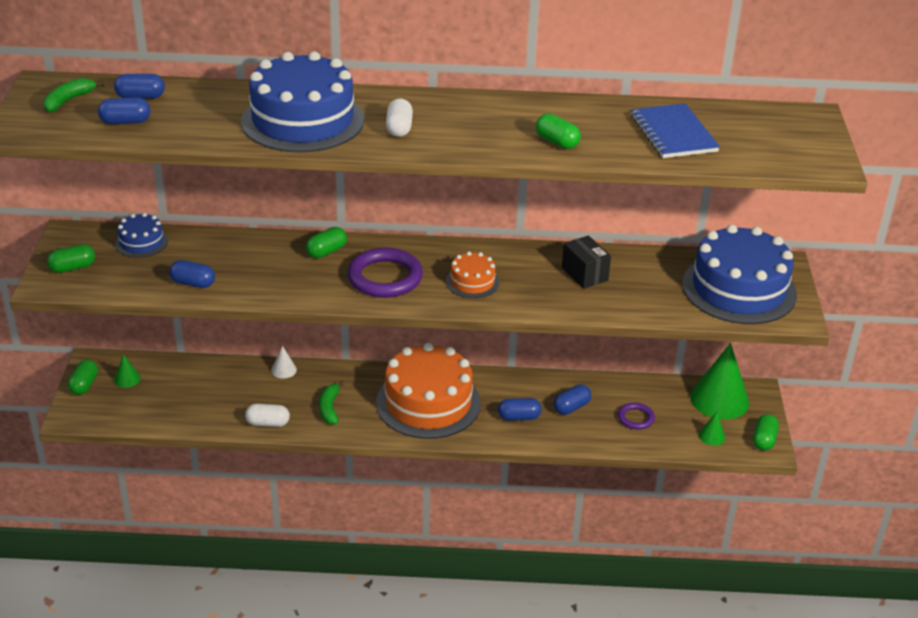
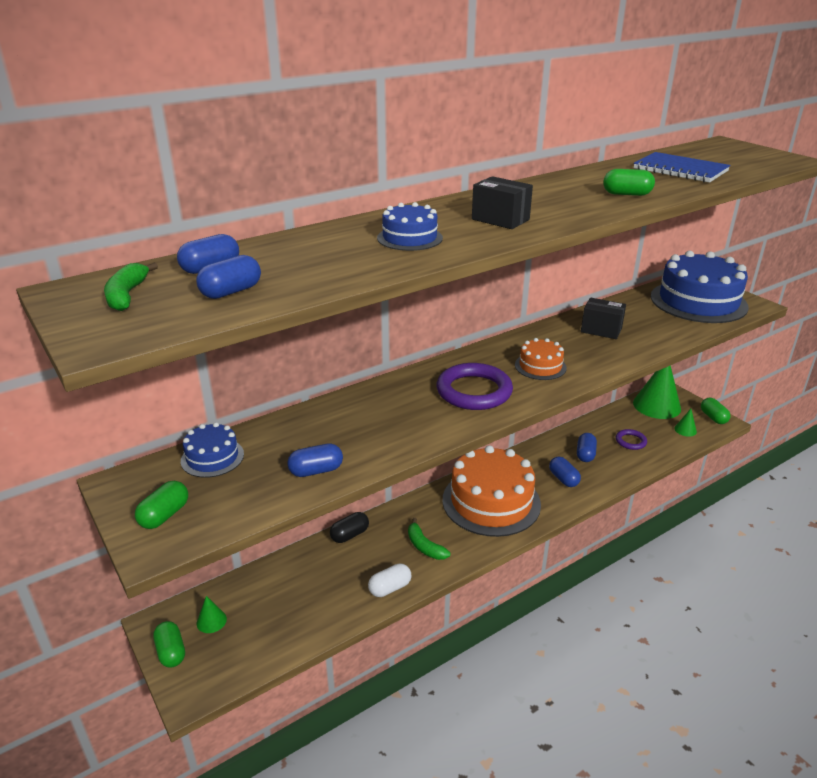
camera: 35 degrees left, 5 degrees down
(284, 370) = (350, 535): white cone -> black capsule
(303, 120) = (409, 238): blue cake -> blue cake, size x0.47
(326, 251) = (398, 392): green capsule -> none
(399, 128) = (500, 219): white capsule -> black box
(519, 417) = (563, 479): blue capsule -> blue capsule turned 75 degrees counterclockwise

